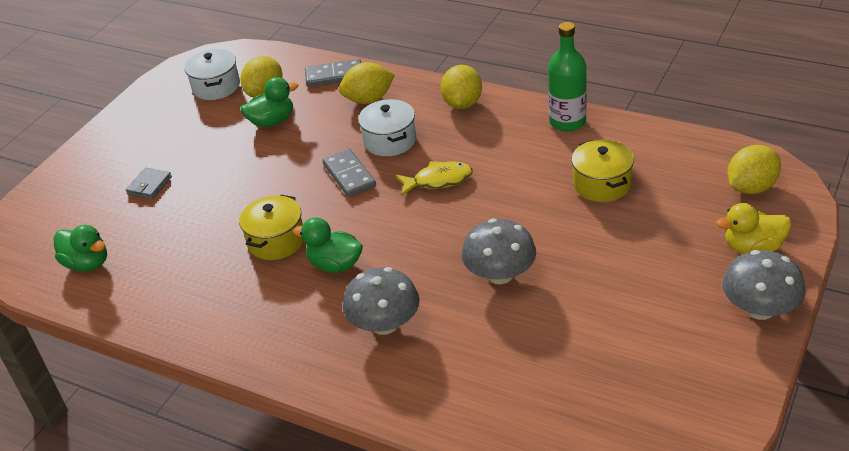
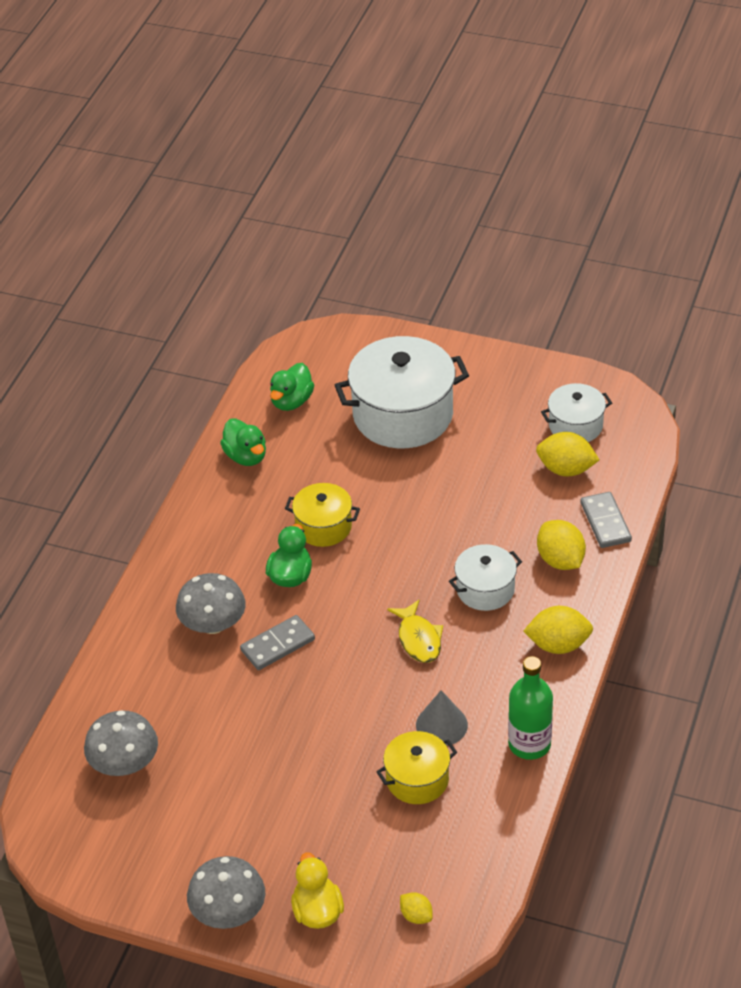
camera: 80 degrees right, 5 degrees up
(149, 186) = (403, 415): grey wallet -> white pot
(272, 121) = (514, 485): green duck -> green duck (246, 456)
(349, 175) = (424, 565): grey domino -> grey domino (278, 645)
(500, 274) = (277, 702): grey mushroom -> grey mushroom (124, 763)
(541, 169) = (441, 725): none -> grey cone
(751, 187) = (416, 916): yellow lemon -> yellow lemon, size x0.55

